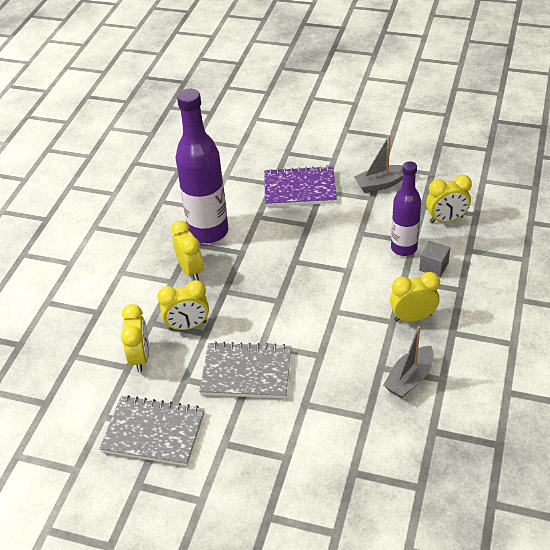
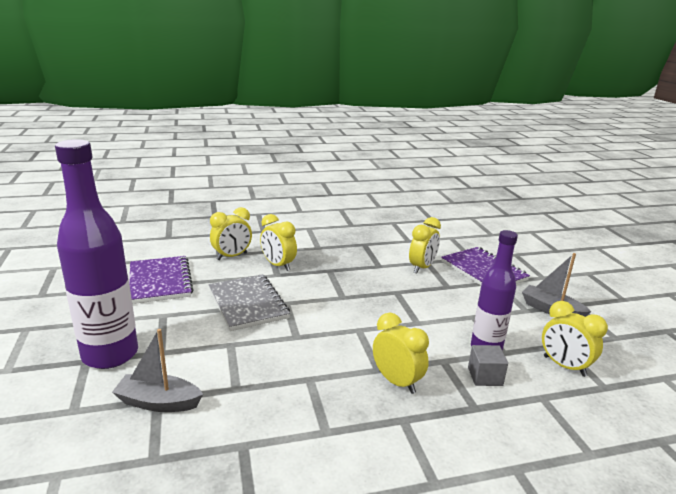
camera: 55 degrees right, 20 degrees down
(154, 432) = (160, 281): grey notebook -> purple notebook
(191, 270) = (336, 251): yellow clock -> yellow clock (422, 267)
(208, 232) = (384, 247): purple bottle -> purple bottle (110, 355)
(409, 379) = (308, 404): grey boat -> grey boat (158, 402)

